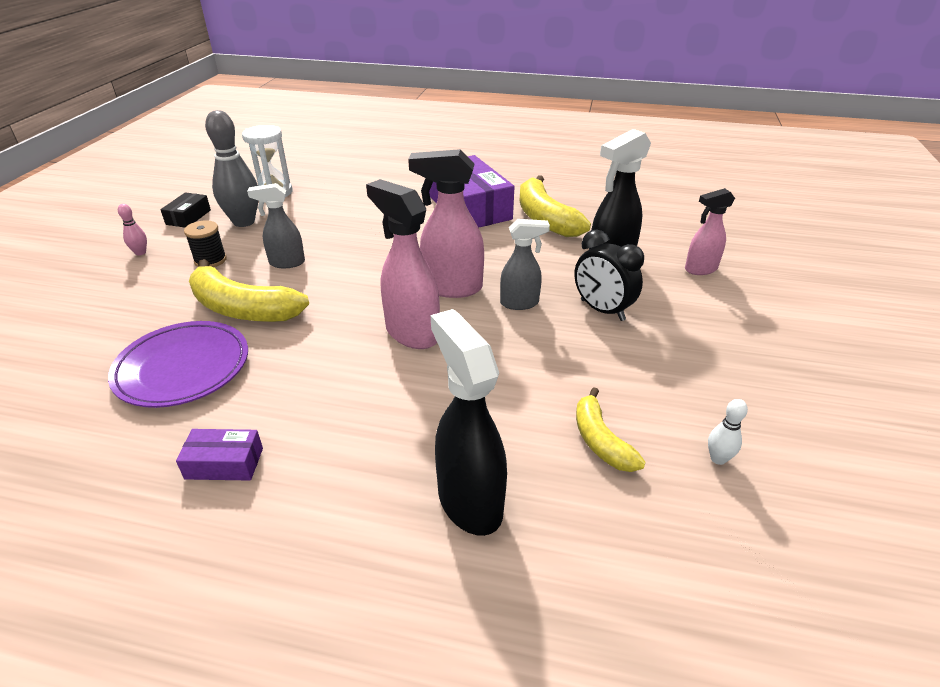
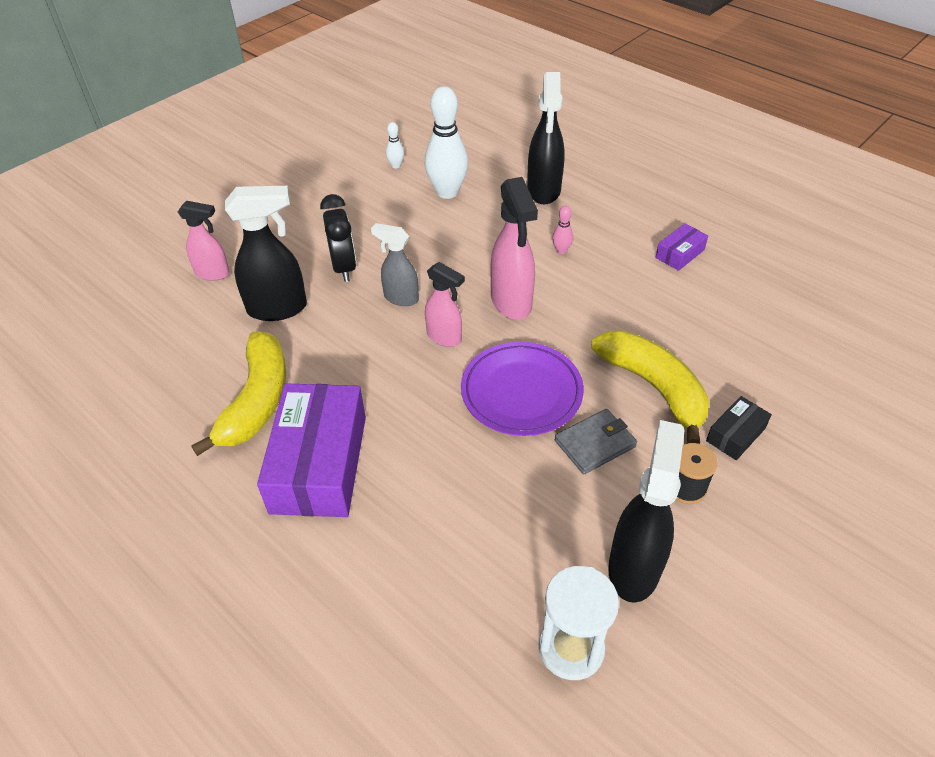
camera: 150 degrees left, 10 degrees up
(140, 252) = (781, 546): pink bowling pin -> pink bowling pin (561, 251)
(183, 368) = (711, 337): purple plate -> purple plate (521, 392)
(188, 217) = (719, 623): black box -> black box (735, 434)
(224, 463) = (679, 254): purple box -> purple box turned 75 degrees counterclockwise
(244, 222) = (634, 567): grey bowling pin -> black spray bottle
(286, 263) = (594, 443): grey spray bottle -> grey wallet
(451, 288) = (444, 337): pink spray bottle -> pink spray bottle, size x0.63
(600, 440) = (447, 192): yellow banana -> white bowling pin

